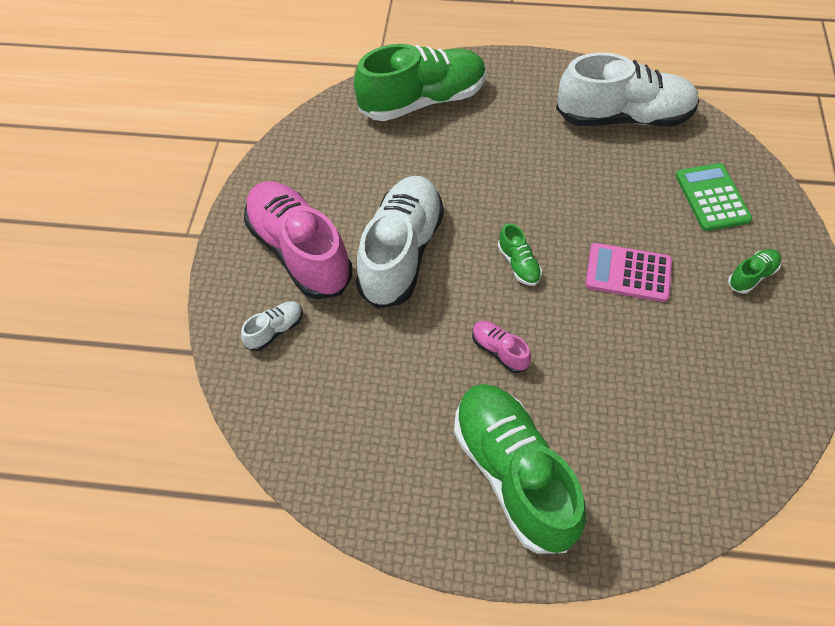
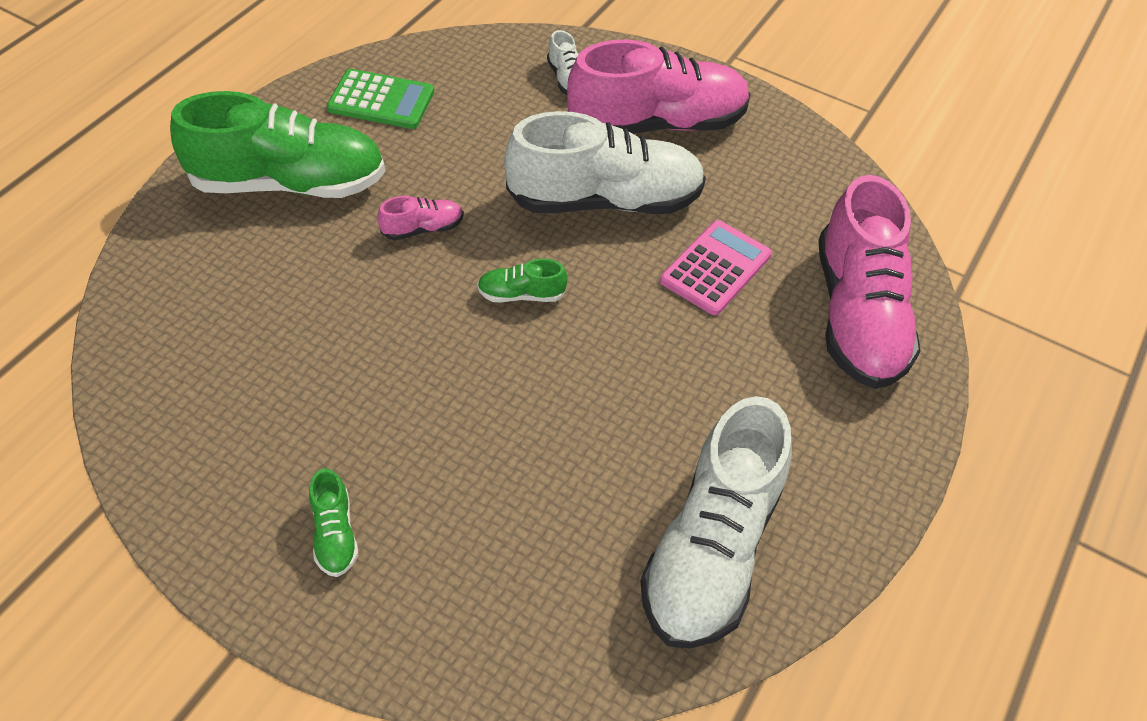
camera: 110 degrees right, 5 degrees down
(401, 252) = (605, 200): white shoe -> white shoe turned 45 degrees counterclockwise
(423, 101) = (857, 315): green shoe -> pink shoe
(628, 273) = (436, 395): pink calculator -> pink calculator (715, 268)
(712, 197) = (489, 573): green calculator -> green calculator (381, 100)

